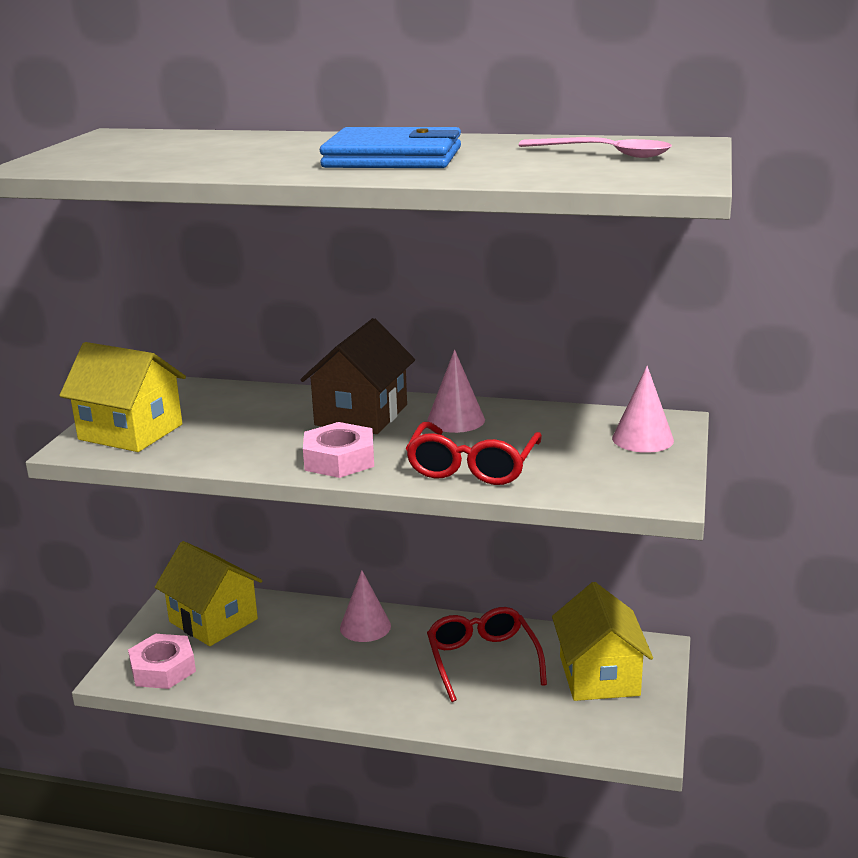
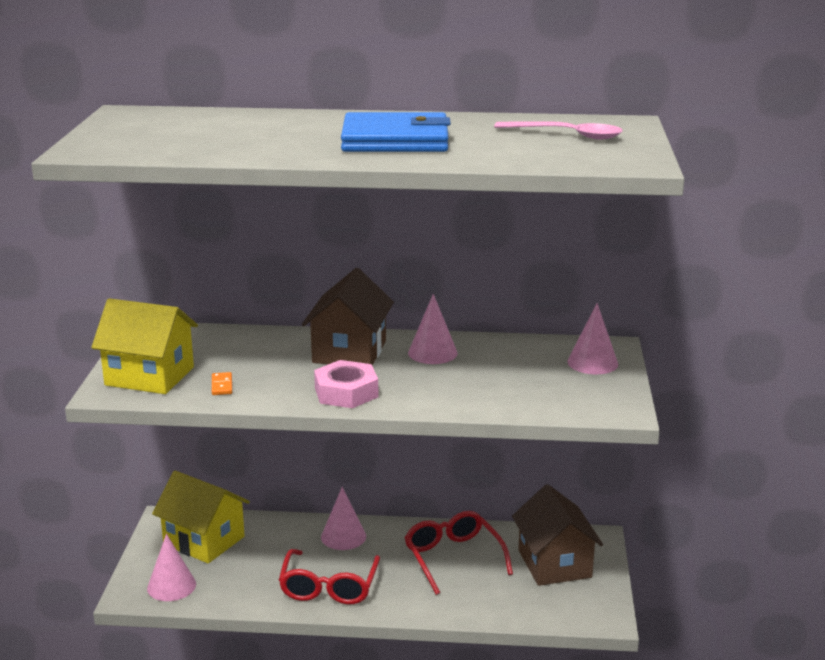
camera: 10 degrees left, 0 degrees up
(163, 669) = (171, 586): pink nut -> pink cone
(203, 446) = (222, 385): none -> orange domino
(472, 467) = (461, 393): red glasses -> red glasses (329, 587)
(599, 676) = (554, 564): yellow house -> brown house

